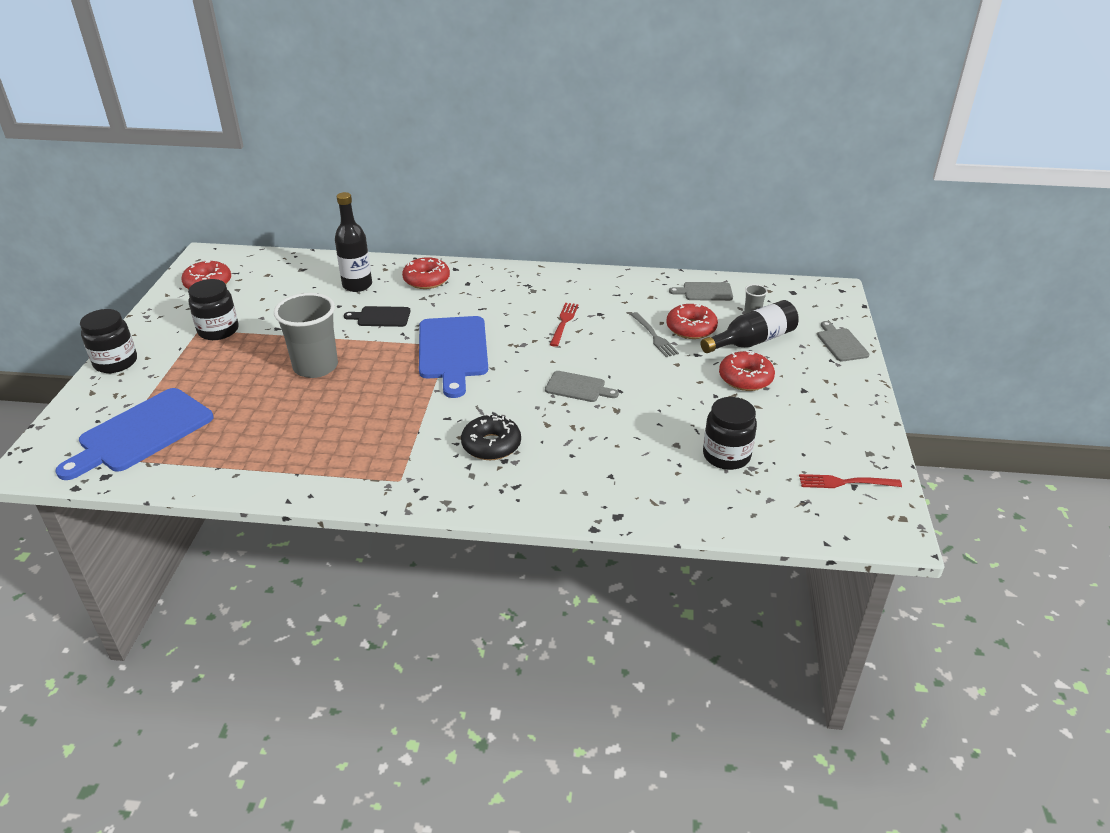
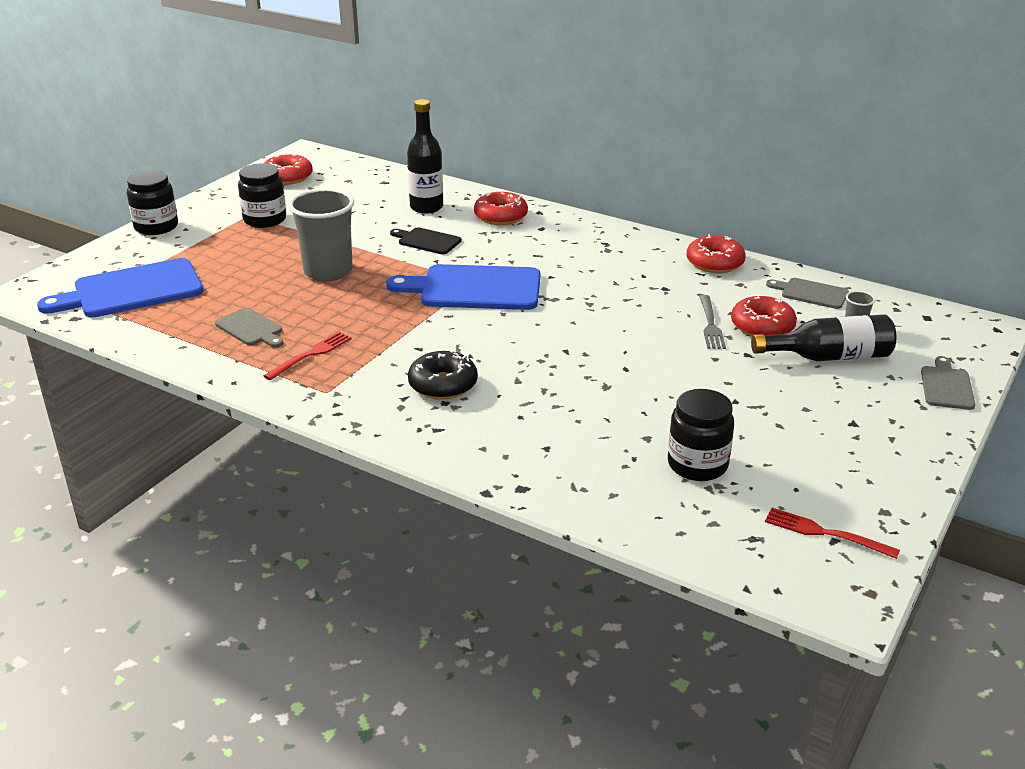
camera: 25 degrees right, 5 degrees down
(453, 351) = (474, 288): blue cutting board -> blue cutting board turned 75 degrees clockwise
(564, 322) = (616, 288): red fork -> red fork (311, 354)
(578, 387) = (580, 354): grey cutting board -> grey cutting board (251, 328)
(745, 378) = (787, 393): red donut -> red donut (714, 263)

